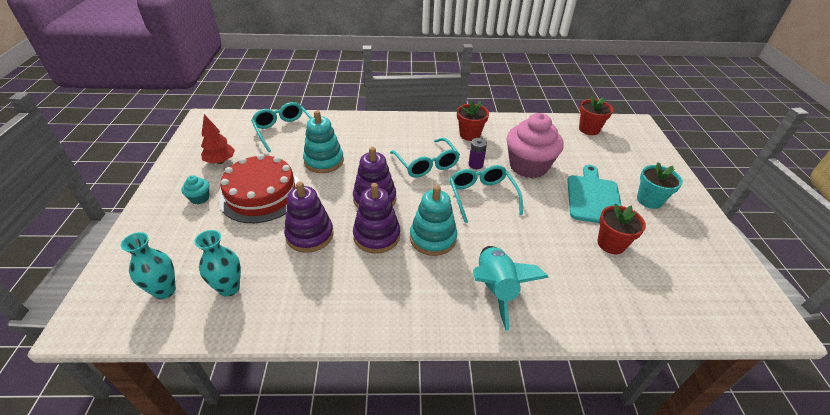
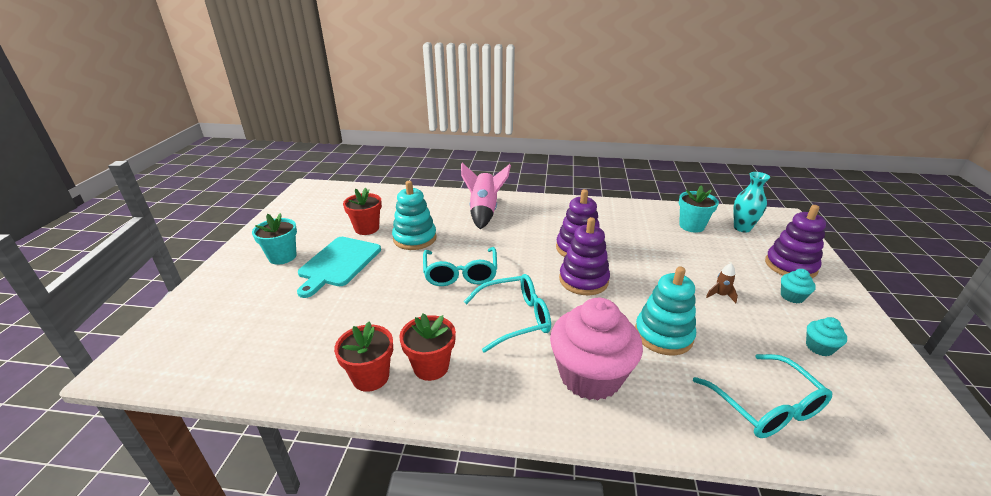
camera: 170 degrees left, 10 degrees down
(220, 161) = (819, 347): red tree -> turquoise cupcake
(229, 288) = (691, 226): turquoise vase -> turquoise flower pot
(261, 194) = (720, 295): red cake -> brown rocket
(310, 235) = (643, 253): purple stacking toy -> purple stacking toy (790, 266)
(426, 164) = (515, 318): turquoise glasses -> turquoise glasses turned 90 degrees clockwise
(433, 238) = (525, 243): turquoise stacking toy -> turquoise stacking toy (415, 238)
(475, 165) = (448, 312): purple battery -> none
(495, 289) = (484, 212): turquoise rocket -> pink rocket
(528, 166) = (379, 304): pink cupcake -> pink cupcake (590, 376)
(589, 129) = (221, 361): red flower pot -> red flower pot (370, 377)

